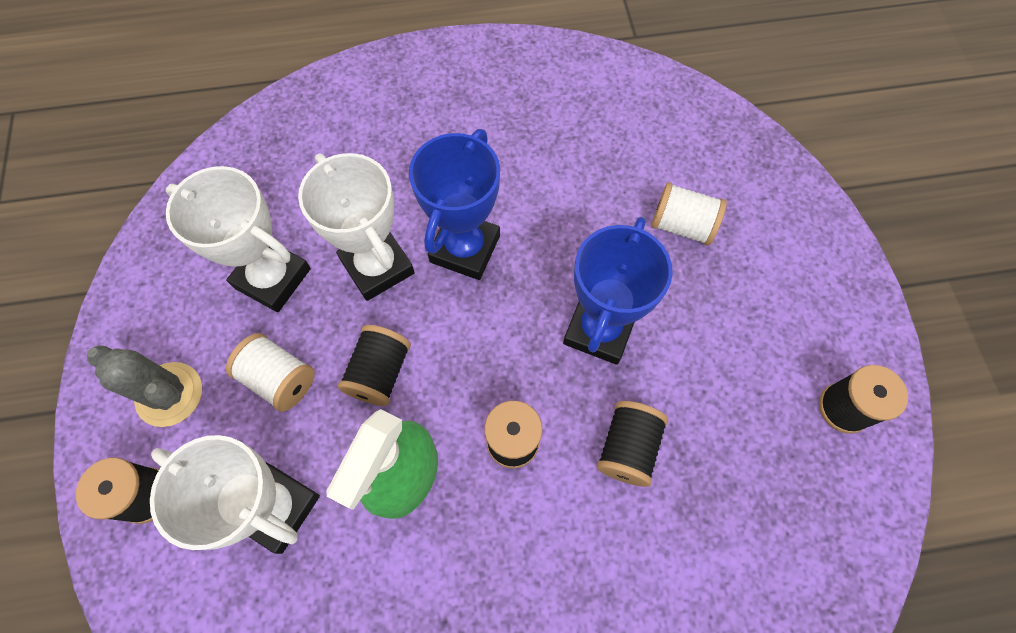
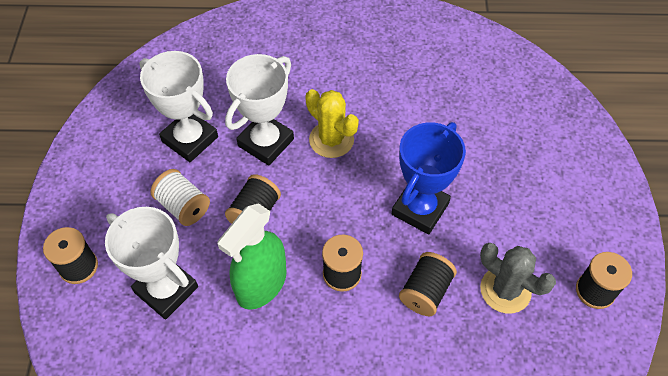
camera: 10 degrees right, 10 degrees down
(169, 394) = (105, 204): grey cactus -> grey cactus (505, 290)
(377, 266) = (266, 142): white trophy -> white trophy turned 60 degrees clockwise
(465, 249) = (331, 140): blue trophy -> yellow cactus
(682, 225) = (496, 147): white spool -> none

